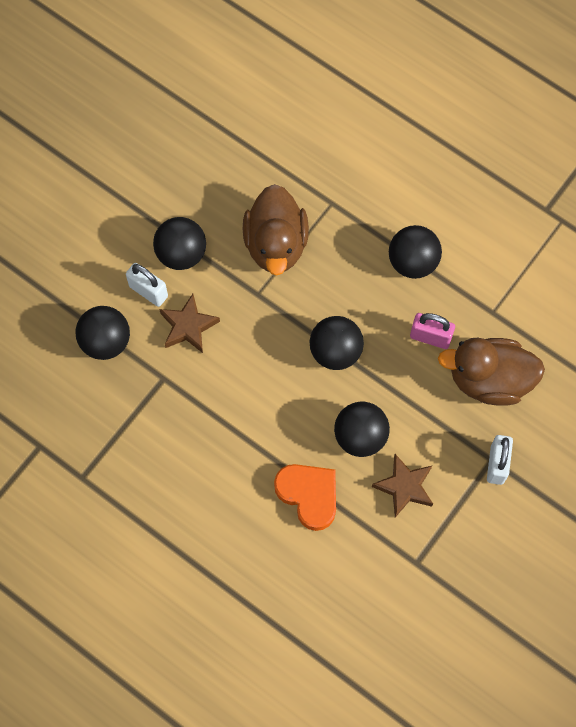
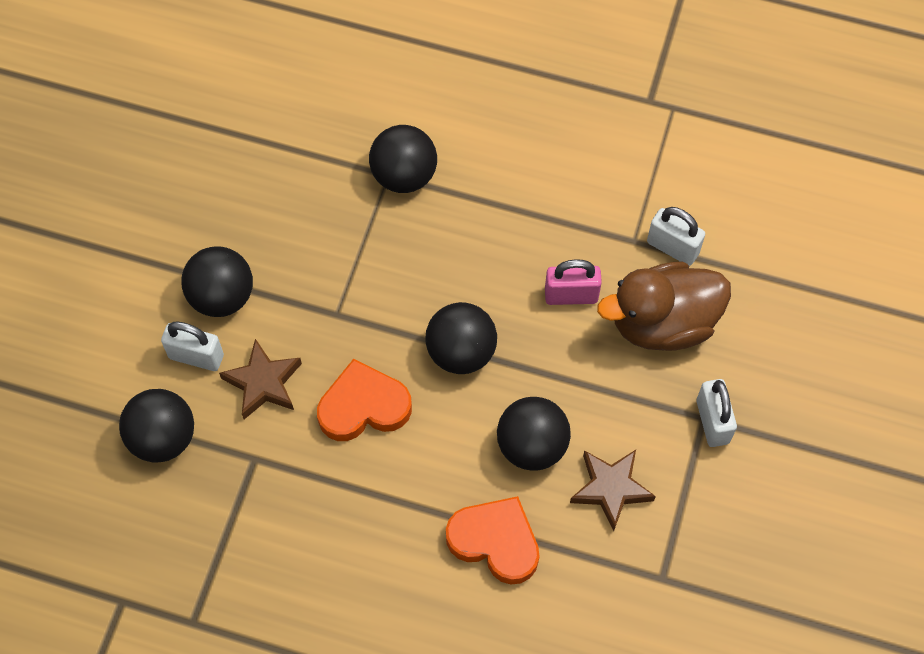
camera: 20 degrees left, 5 degrees down
(252, 367) = (363, 406): none -> orange heart
(276, 244) = (337, 246): brown duck -> none
(412, 262) = (514, 213): black ball -> black ball (404, 175)
(519, 327) = (672, 247): none -> white padlock

